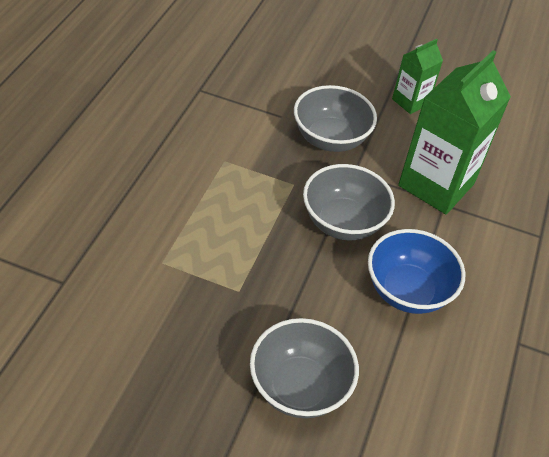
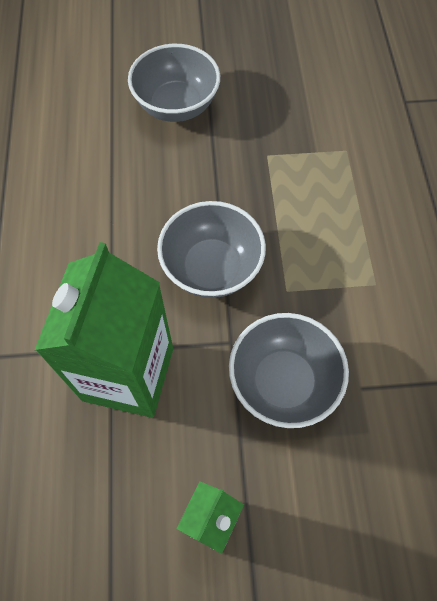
camera: 160 degrees right, 15 degrees up
(407, 291) = (118, 222): blue bowl -> none

